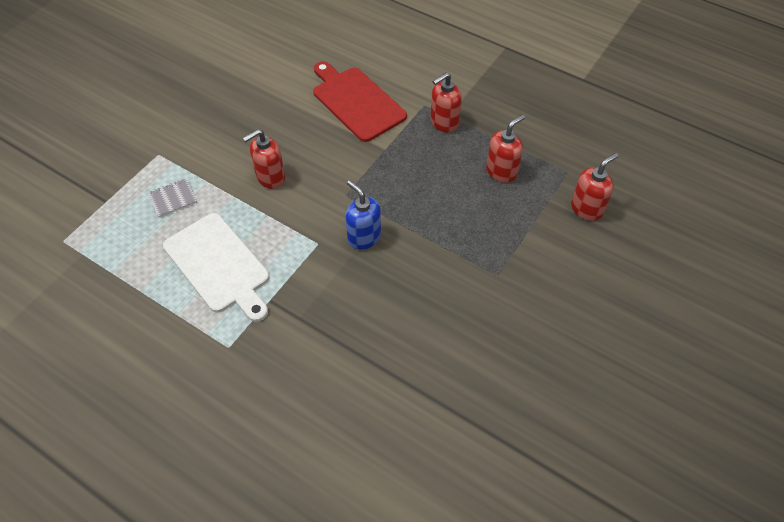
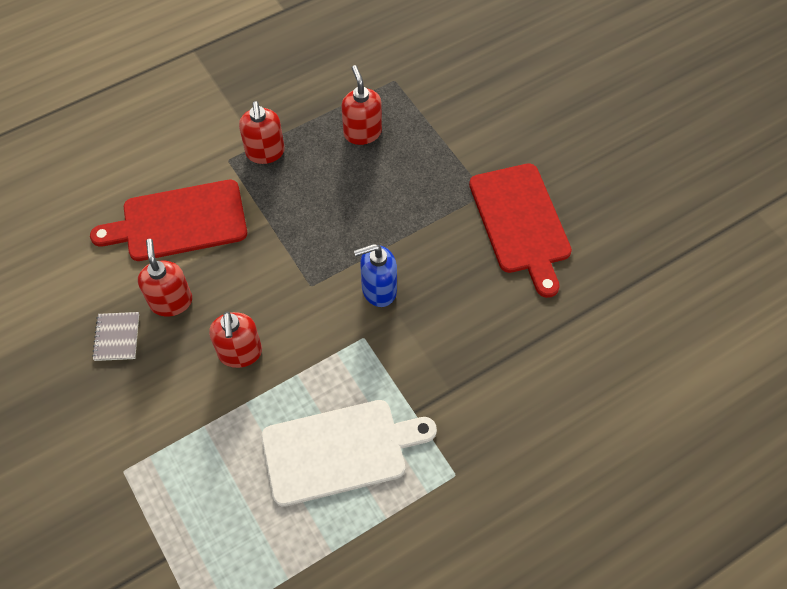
camera: 65 degrees left, 5 degrees up
(173, 199) = (209, 474): grey notebook -> grey notebook (117, 337)
(484, 311) = (521, 222): none -> red cutting board
(586, 208) = (447, 87): red soap dispenser -> red soap dispenser (171, 301)

